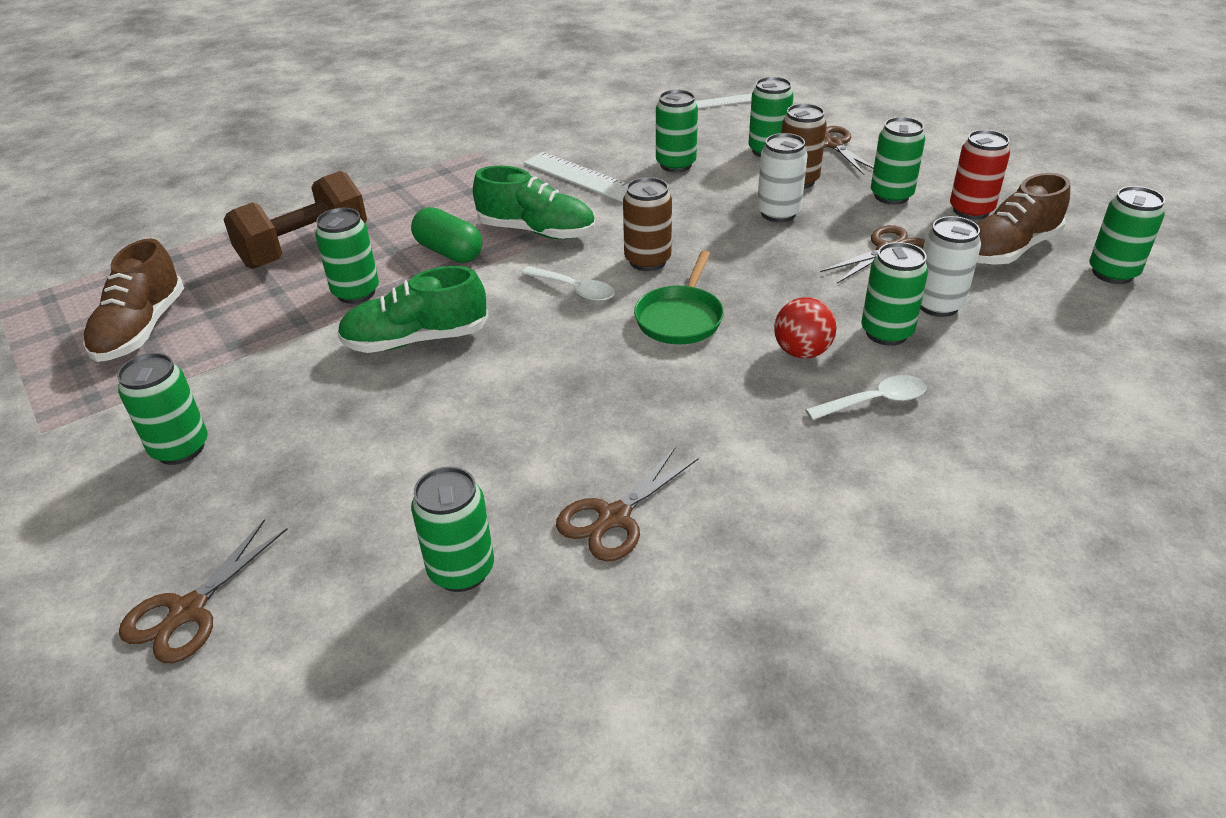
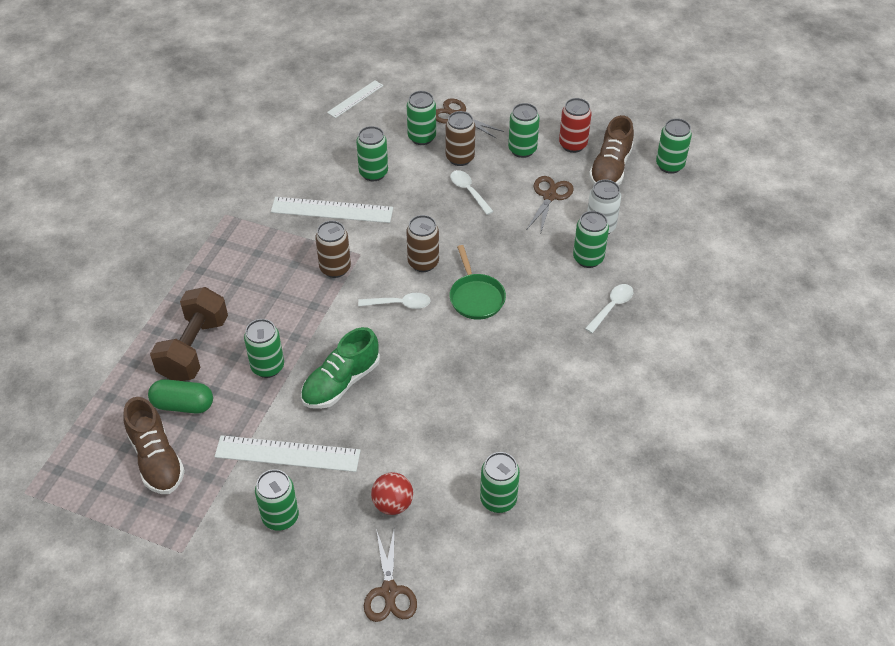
camera: 35 degrees left, 10 degrees up
(271, 385) = (287, 454): none -> white ruler
(449, 252) = (295, 309): green capsule -> green capsule (183, 405)
(536, 231) = (335, 268): green shoe -> brown can
(614, 517) = (543, 435): brown scissors -> none
(778, 213) = (468, 191): white can -> white spoon
(802, 352) = (556, 291): red ball -> red ball (393, 504)

